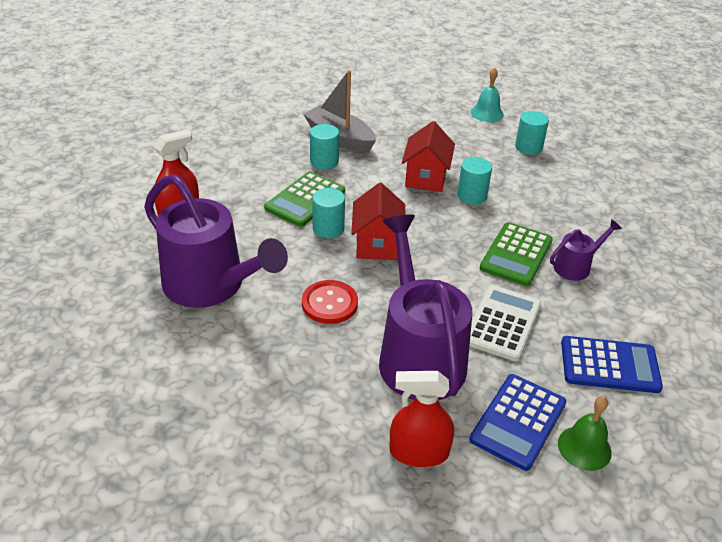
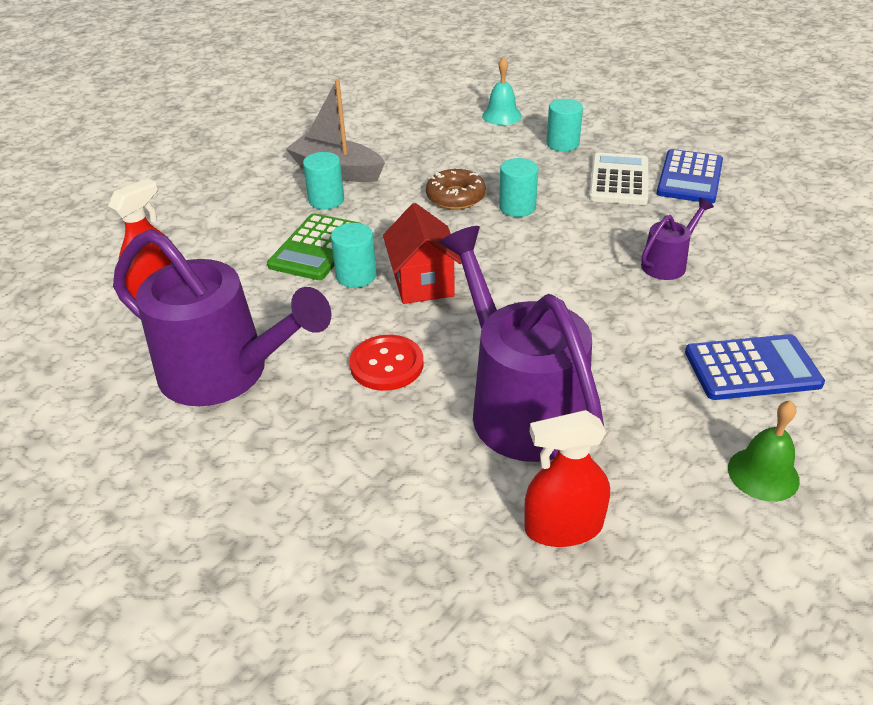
camera: 10 degrees left, 0 degrees up
(426, 178) = (456, 197): red house -> brown donut
(502, 323) = (607, 345): white calculator -> white calculator (619, 180)
(516, 254) = (593, 263): green calculator -> none
(518, 421) = (671, 459): blue calculator -> blue calculator (689, 177)

